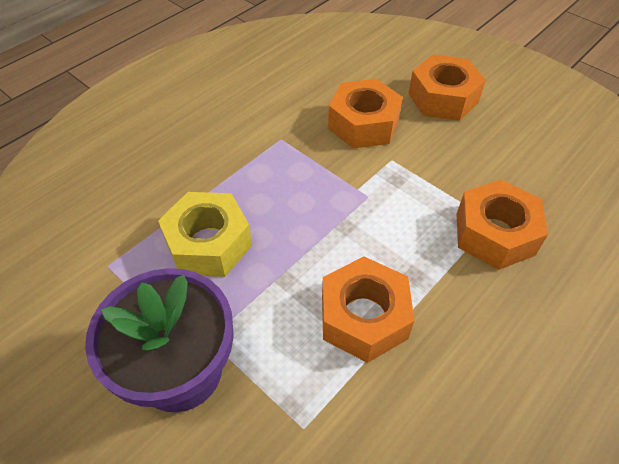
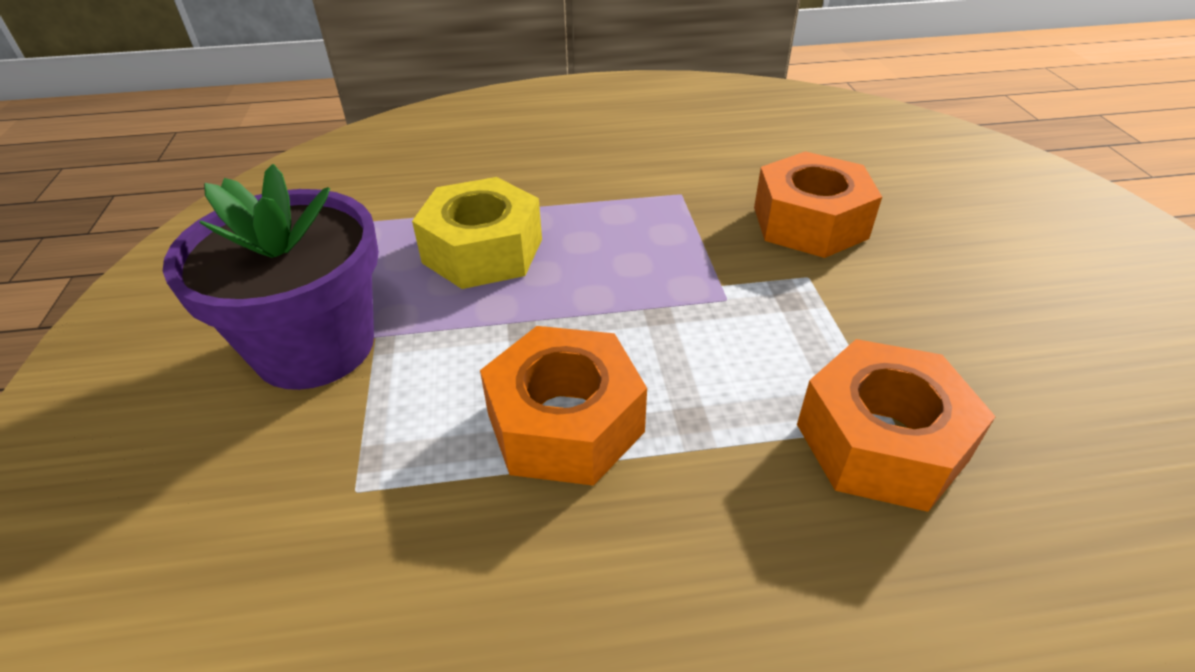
camera: 40 degrees right, 10 degrees down
(443, 98) = (972, 243): orange nut -> none

